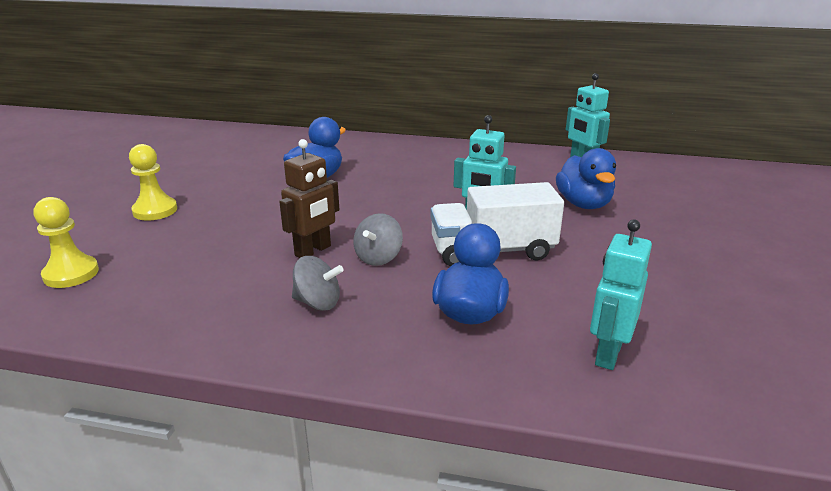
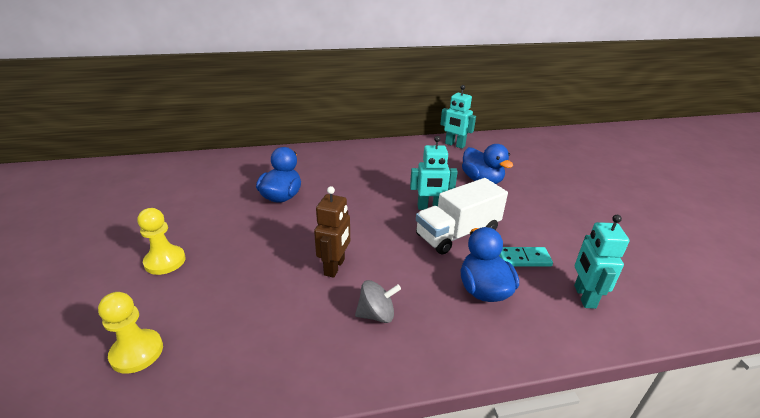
camera: 25 degrees left, 5 degrees up
(378, 258) = (387, 260): grey spinning top -> none
(559, 295) = (524, 259): none -> turquoise domino

